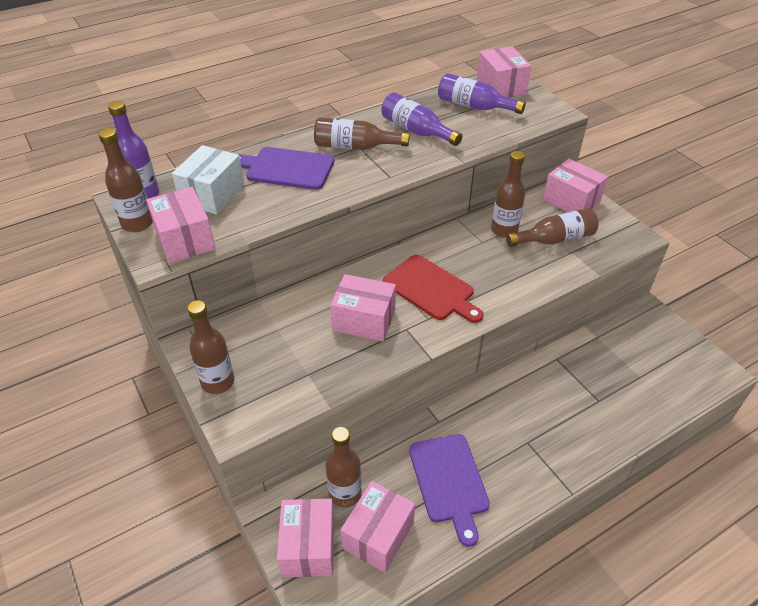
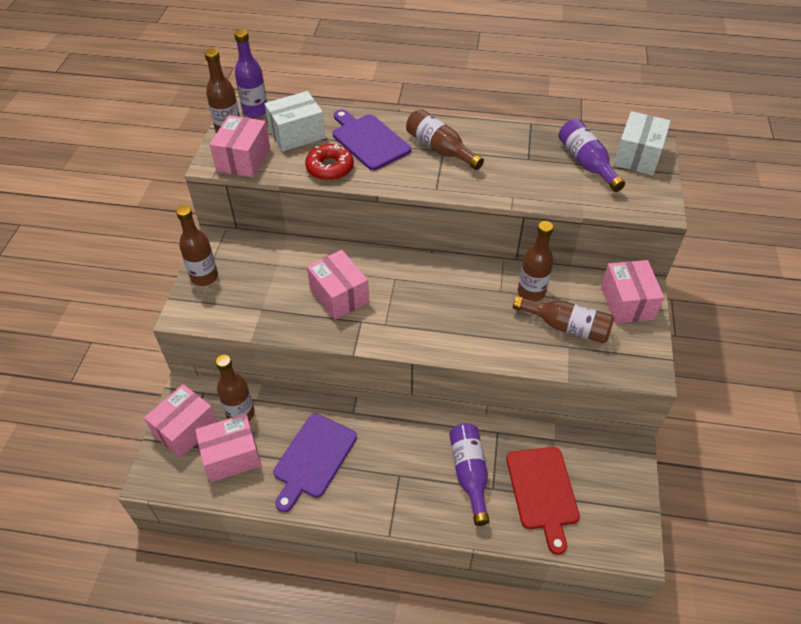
camera: 40 degrees right, 5 degrees up
(279, 205) = (330, 168): none -> red donut
(416, 131) = (506, 160): purple bottle -> purple bottle (469, 473)
(431, 289) = (414, 303): red cutting board -> red cutting board (542, 491)
(501, 86) = (637, 156): pink box -> white box

